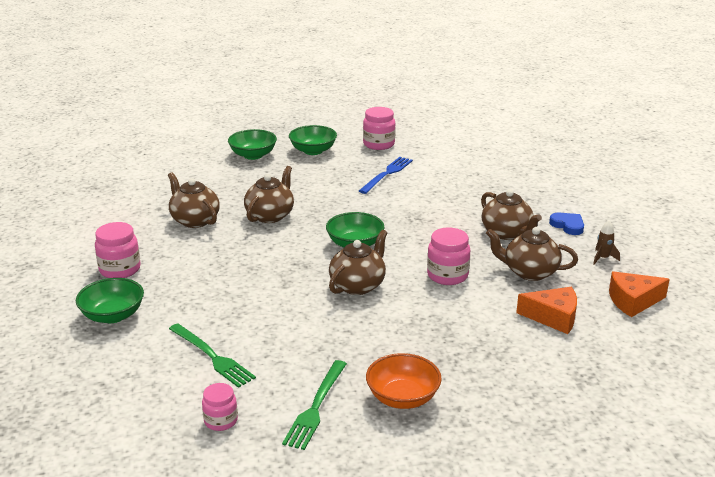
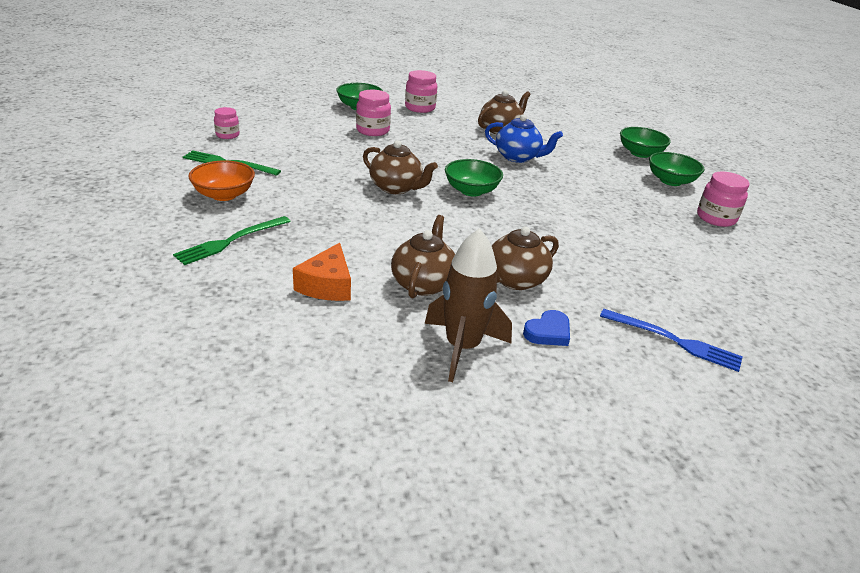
camera: 85 degrees right, 5 degrees up
(212, 356) = (302, 133): green fork -> green fork (231, 241)
(270, 215) = (518, 157): brown teapot -> blue teapot
(387, 174) = (636, 217): blue fork -> blue fork (673, 341)
(447, 275) = (414, 232): pink jar -> pink jar (372, 130)
(603, 258) = (462, 347): brown rocket -> brown rocket, size x2.27
(632, 301) = (353, 352): orange cheese -> none

